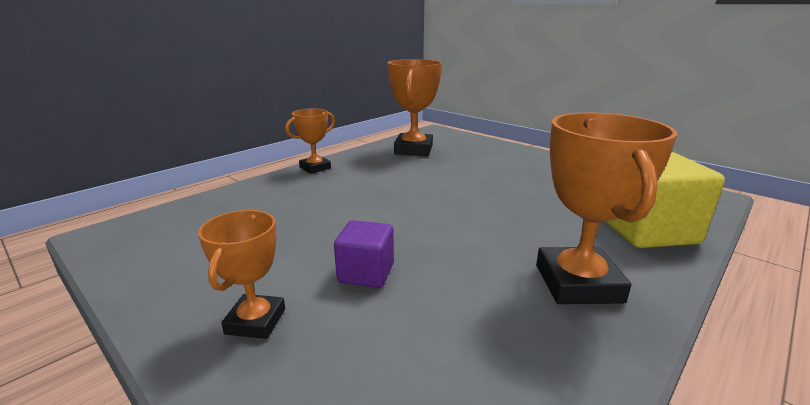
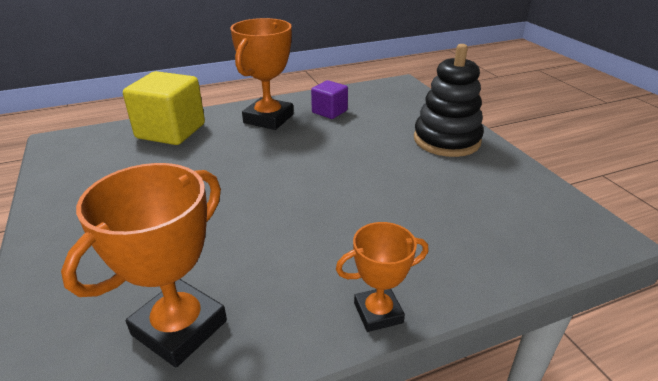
camera: 155 degrees left, 10 degrees up
(256, 321) = (446, 140): orange trophy -> black stacking toy
(366, 273) = (378, 149): purple cube -> purple cube (329, 112)

